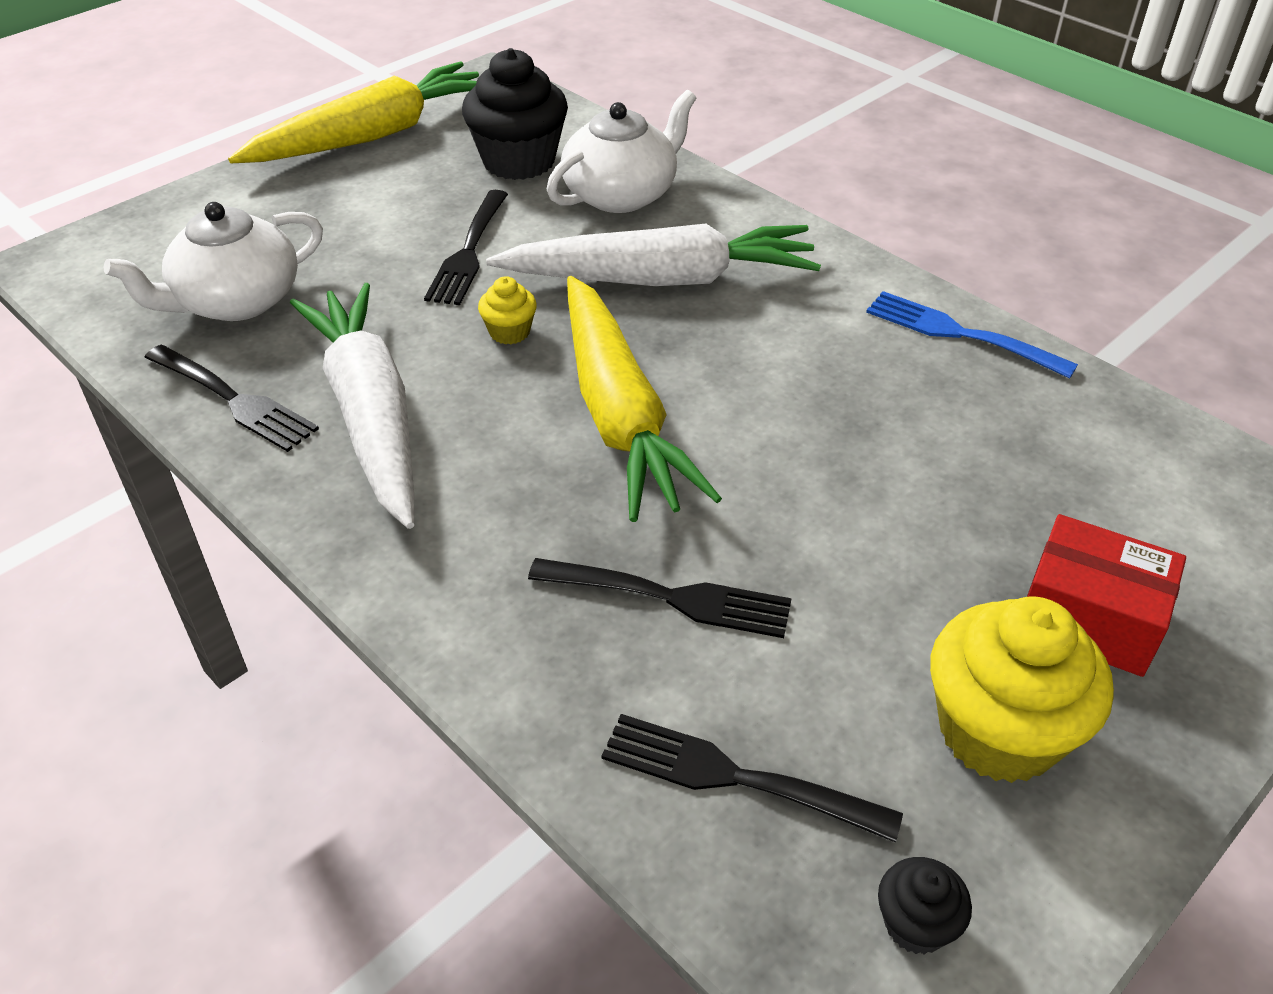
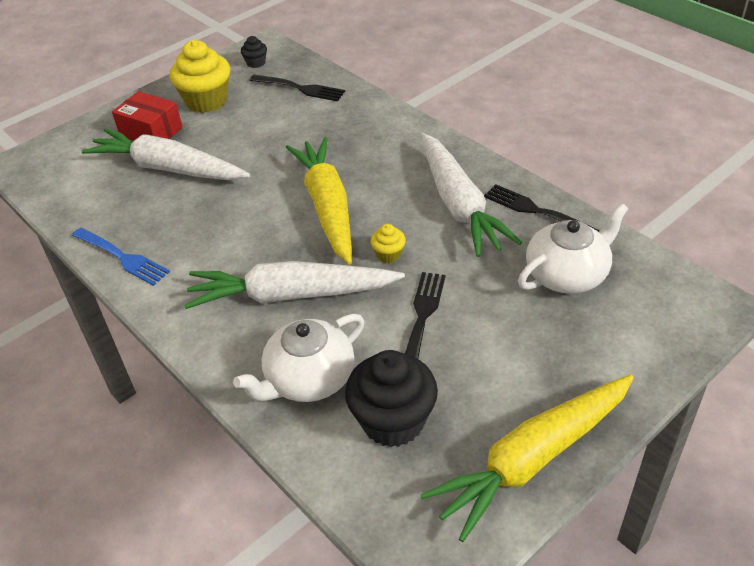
camera: 175 degrees left, 0 degrees up
(670, 598) = (314, 134): black fork -> none
(981, 508) = (168, 168): none -> white carrot

